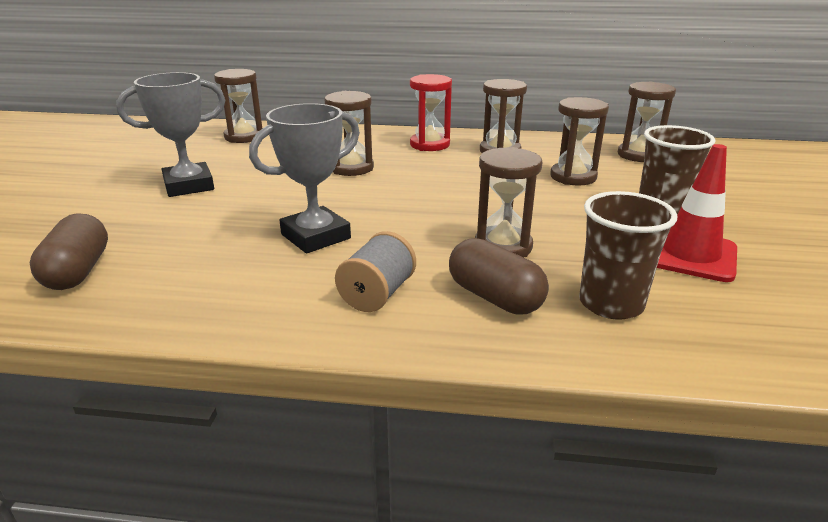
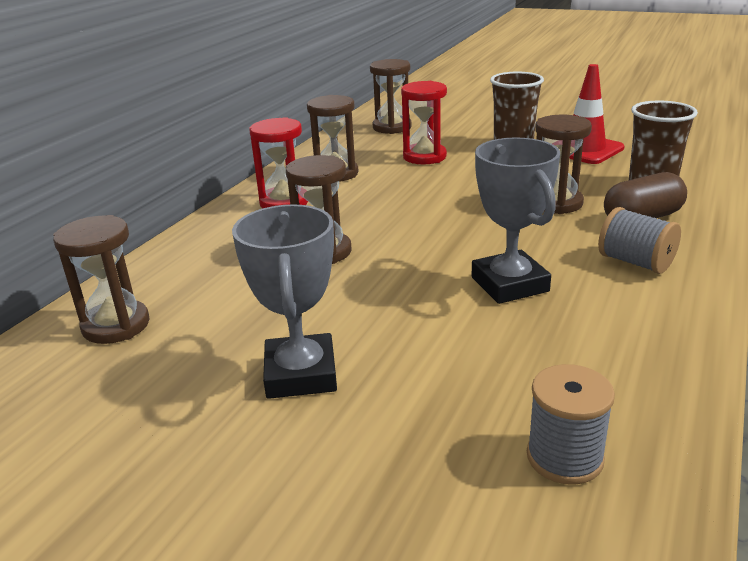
camera: 70 degrees left, 0 degrees up
(78, 271) = (564, 457): brown capsule -> grey spool
(573, 177) = (424, 157): brown hourglass -> red hourglass

